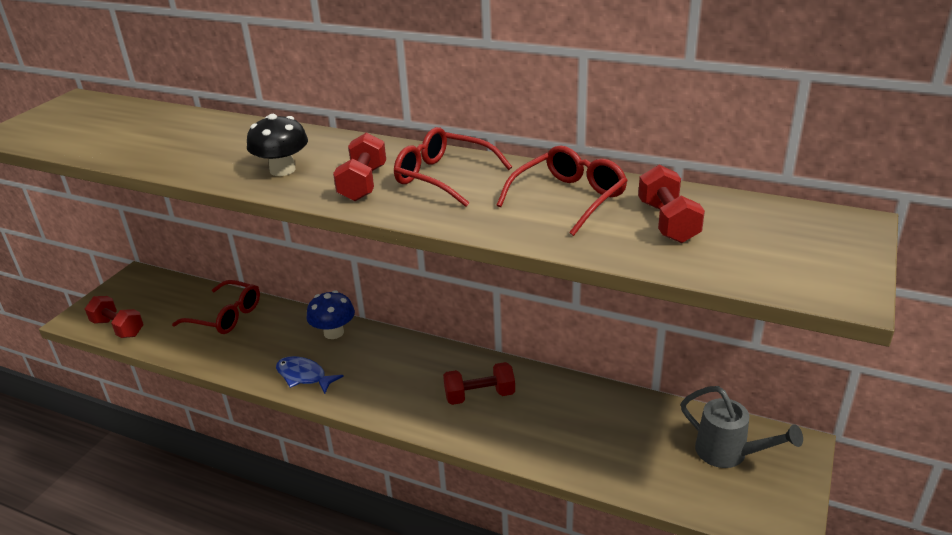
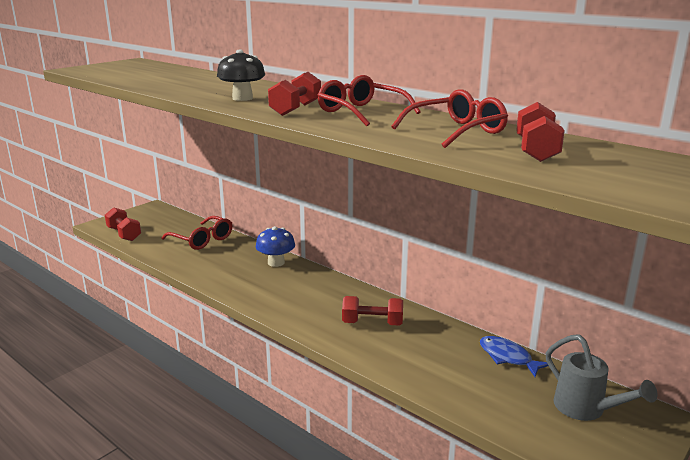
camera: 15 degrees right, 10 degrees down
(304, 376) = (239, 285): blue fish -> blue fish (508, 357)

